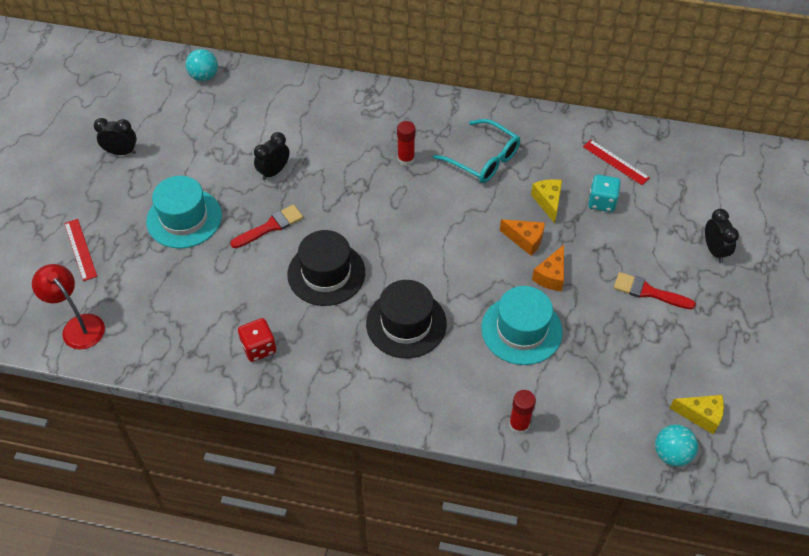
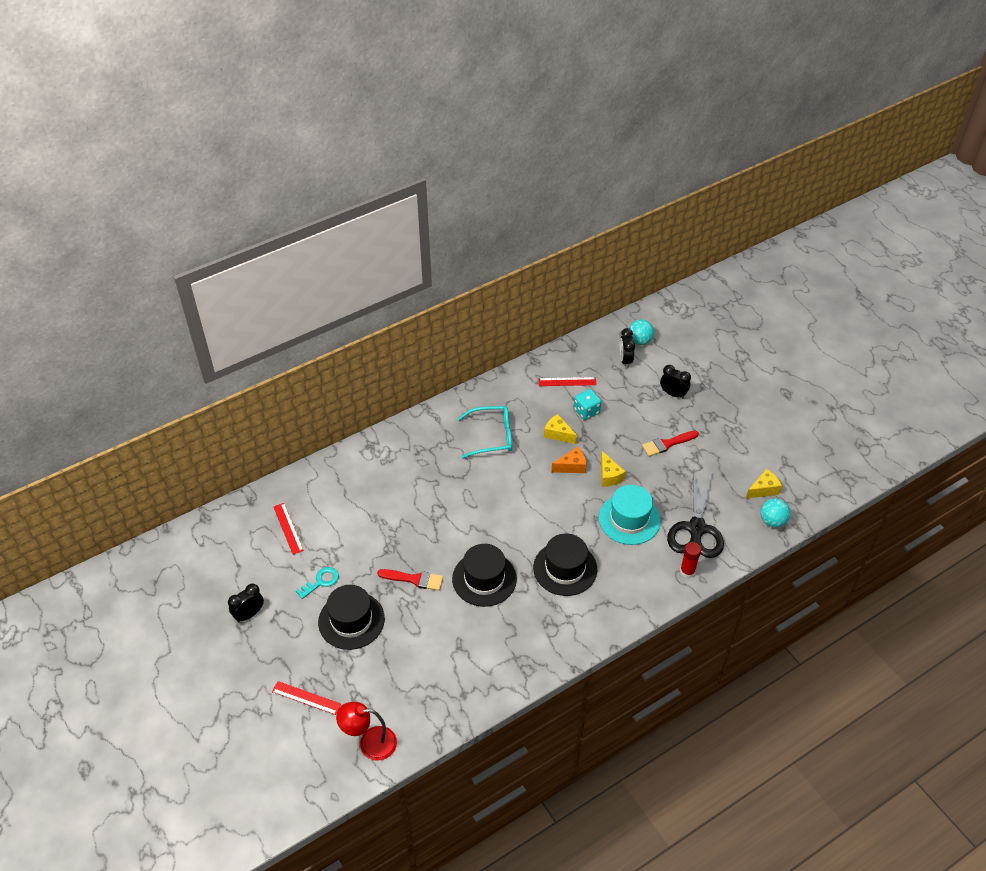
camera: 45 degrees left, 5 degrees down
(184, 218) = (351, 620): turquoise hat -> black hat
(200, 169) = (321, 581): none -> turquoise key
(204, 76) = (241, 519): turquoise ball -> turquoise ball (639, 341)
(228, 109) = (288, 528): none -> red ruler
(259, 348) = (499, 655): red dice -> none
(270, 226) = (414, 579): red brush -> red brush turned 90 degrees clockwise
(274, 172) = (372, 544): black clock -> black clock (625, 360)
(406, 159) = (446, 472): red glue stick -> none
(551, 276) = (609, 476): orange cheese -> yellow cheese
(579, 393) = (696, 528): none -> black scissors

